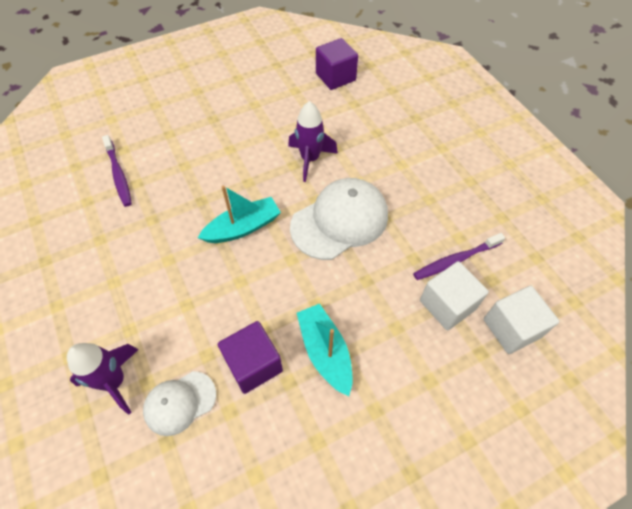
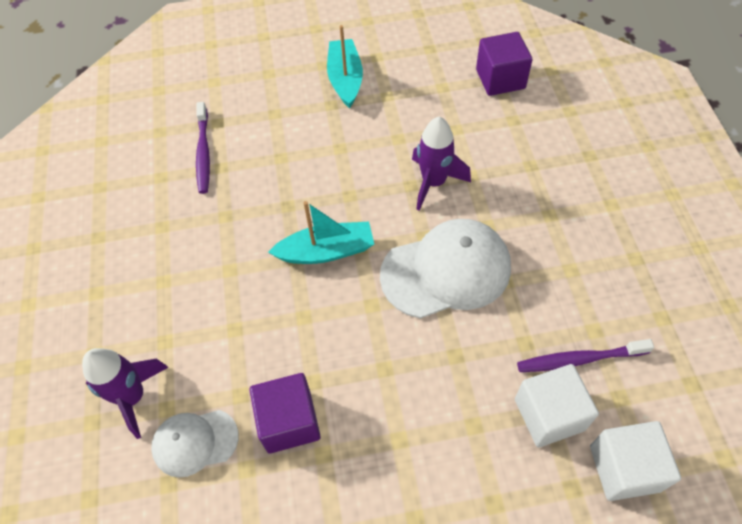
camera: 20 degrees right, 0 degrees up
(325, 352) = (377, 430): turquoise boat -> turquoise boat (345, 79)

